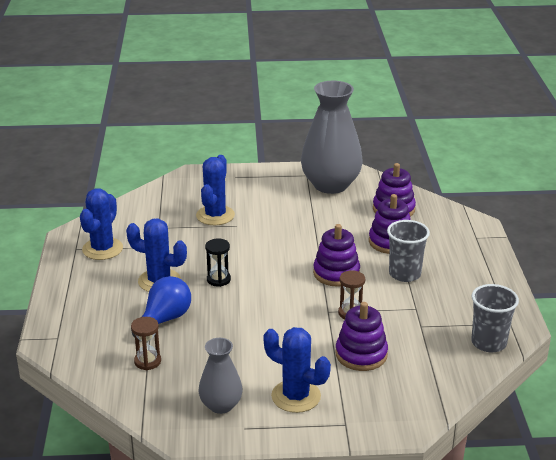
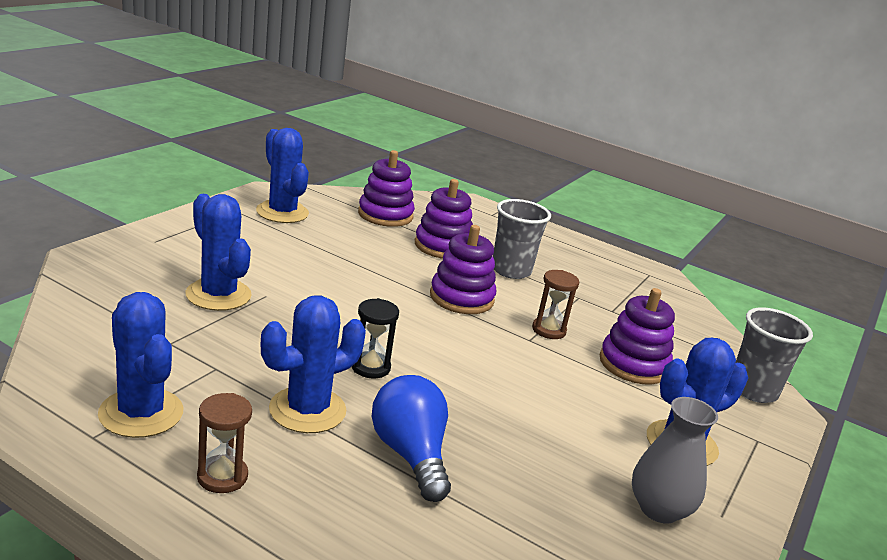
camera: 60 degrees left, 5 degrees down
(147, 361) = (499, 522): brown hourglass -> brown hourglass (222, 477)
(330, 185) = (282, 212): grey vase -> blue cactus
(488, 343) = (673, 298): grey cup -> grey cup (753, 390)

